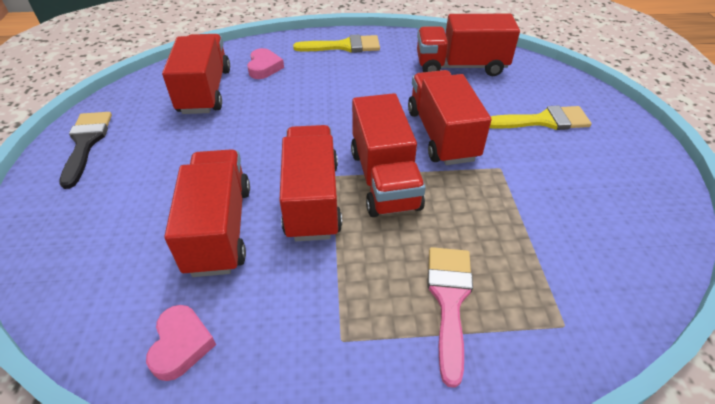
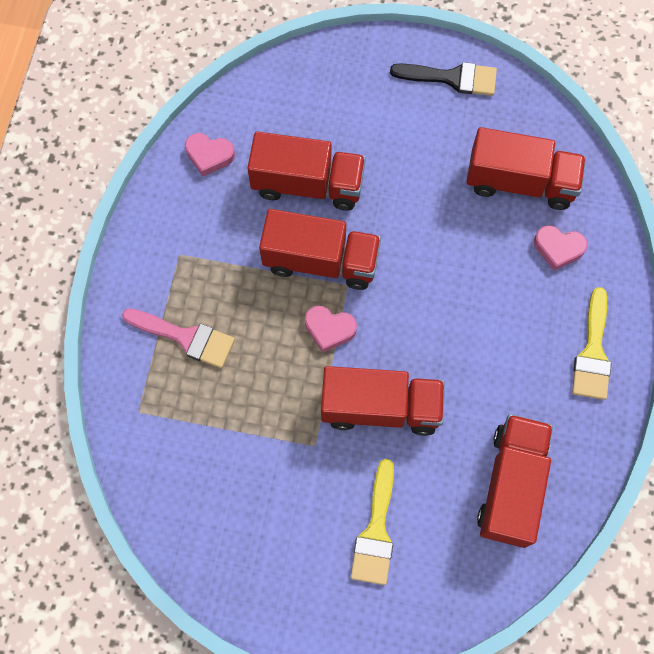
camera: 105 degrees right, 25 degrees up
(384, 179) = (329, 329): red truck -> pink heart

